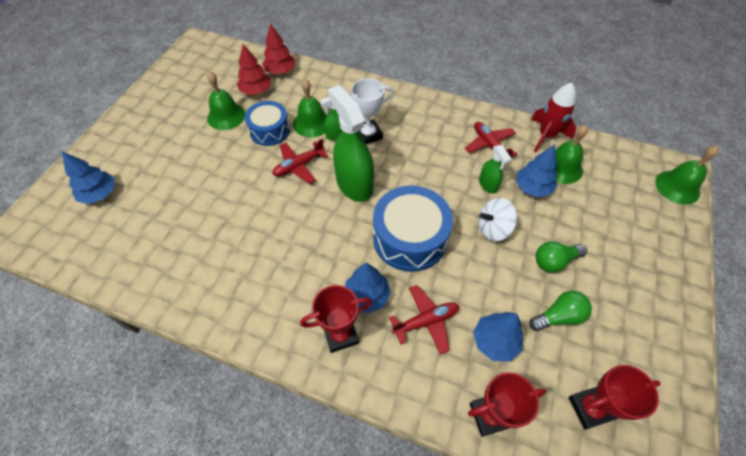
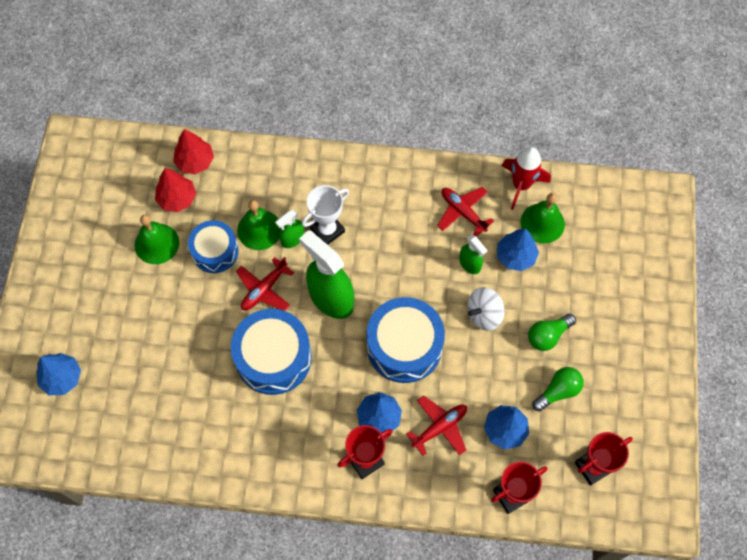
camera: 15 degrees left, 10 degrees up
(286, 220) = (273, 358): none -> blue drum
(677, 187) = (660, 219): green bell -> none

